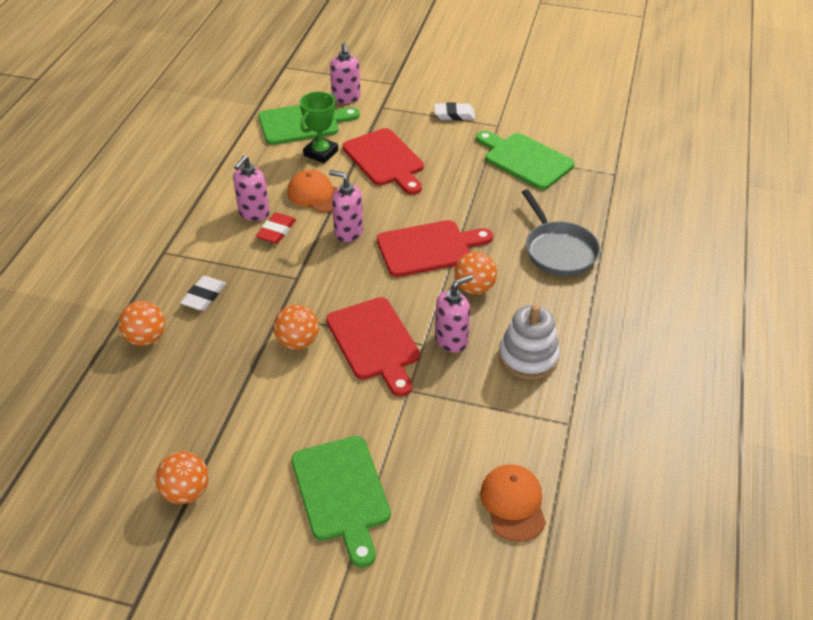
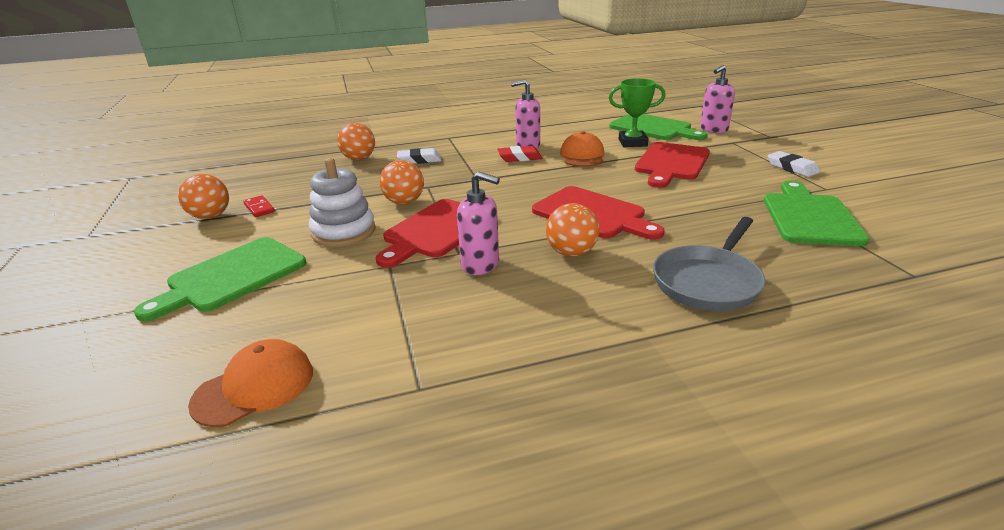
camera: 60 degrees right, 15 degrees down
(203, 449) = (259, 208): none -> red domino
(348, 232) = (558, 179): pink soap dispenser -> none
(528, 357) = (505, 319): white stacking toy -> white stacking toy (344, 232)

